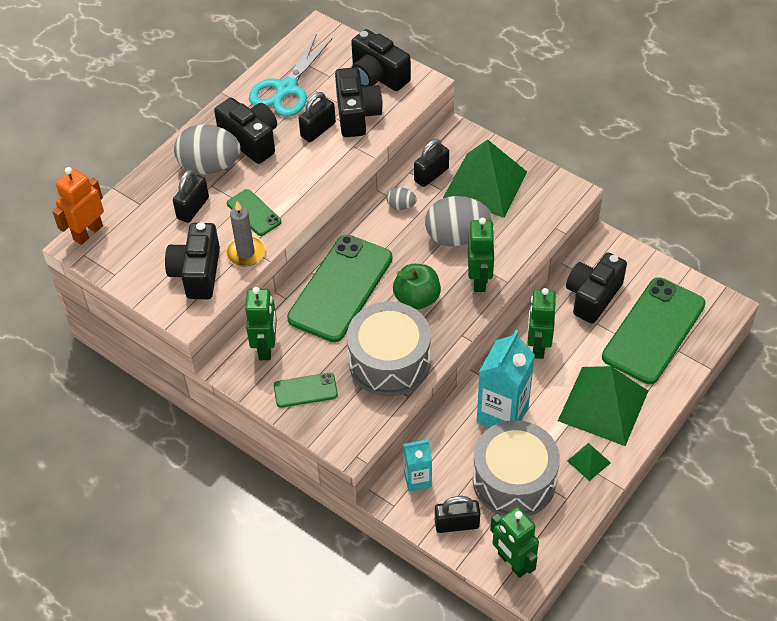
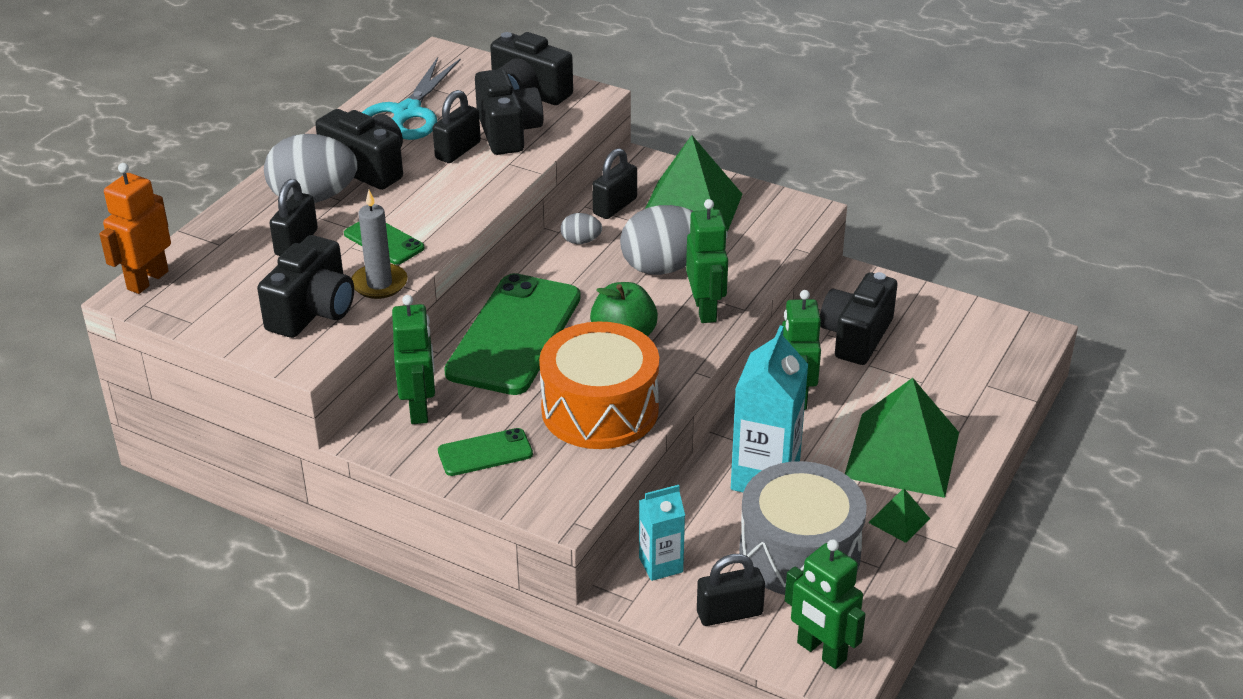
camera: 10 degrees left, 15 degrees down
(197, 273) = (313, 311): black camera -> black camera turned 150 degrees counterclockwise
(389, 361) = (600, 409): grey drum -> orange drum
(653, 330) = (947, 366): green phone -> none

